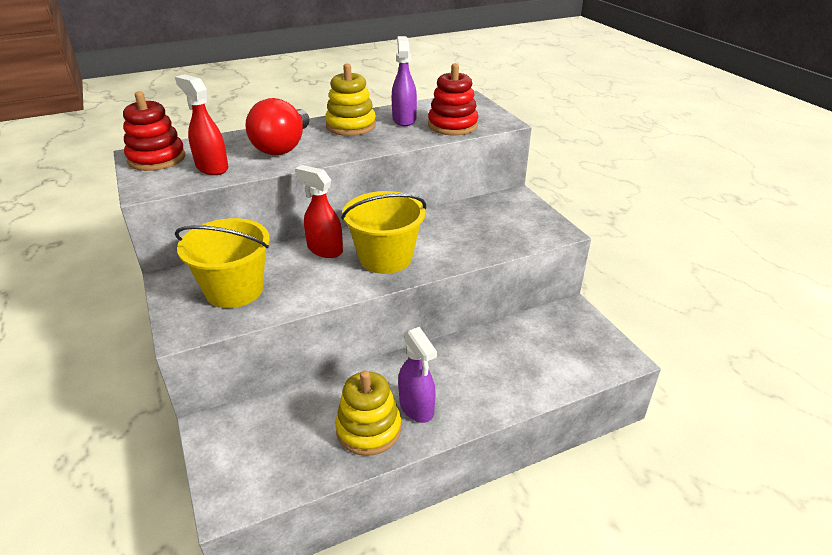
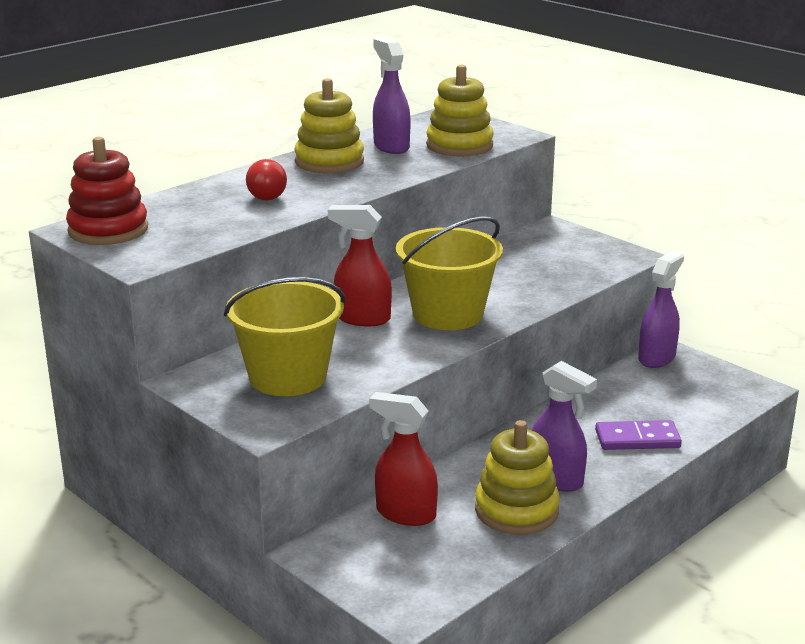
camera: 20 degrees left, 10 degrees down
(211, 167) = (199, 229): red spray bottle -> red spray bottle (405, 514)
(283, 147) = (267, 195): red light bulb -> red light bulb, size x0.55
(452, 125) = (459, 145): red stacking toy -> yellow stacking toy
(501, 385) = (637, 439): none -> purple domino
(562, 312) = (657, 358): none -> purple spray bottle

